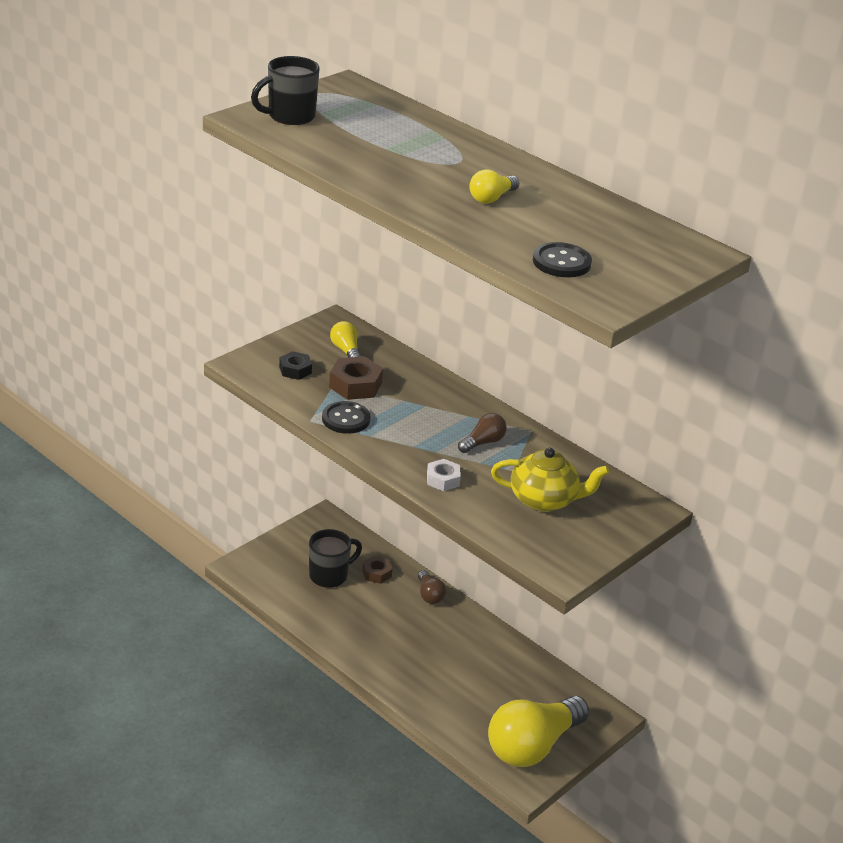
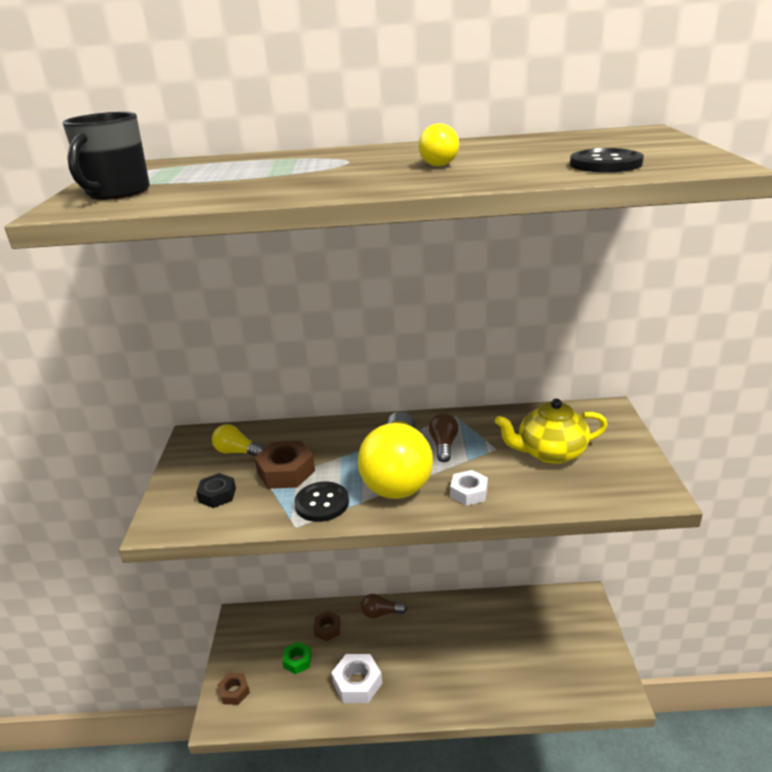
camera: 40 degrees left, 5 degrees down
(266, 559) = (234, 691): none -> brown nut
(329, 575) = (297, 661): black mug -> green nut
(351, 620) = (357, 683): none -> white nut
(429, 595) = (381, 613): brown light bulb -> brown light bulb turned 150 degrees clockwise
(532, 746) = (584, 662): yellow light bulb -> yellow light bulb (398, 475)
(544, 500) = (550, 453): yellow teapot -> yellow teapot turned 150 degrees counterclockwise

